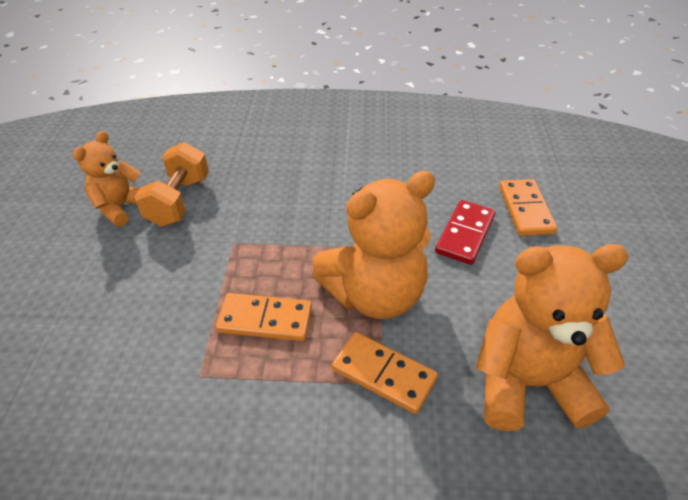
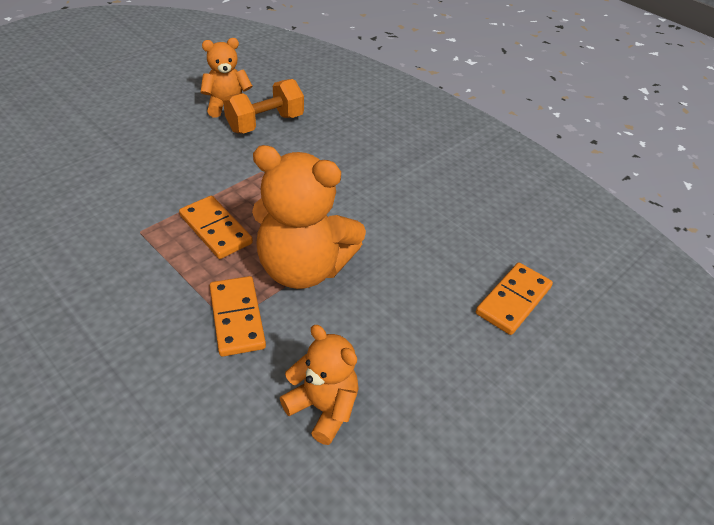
camera: 40 degrees right, 0 degrees up
(465, 234) = (431, 280): red domino -> none
(528, 382) = (323, 408): orange teddy bear -> orange teddy bear, size x0.59

